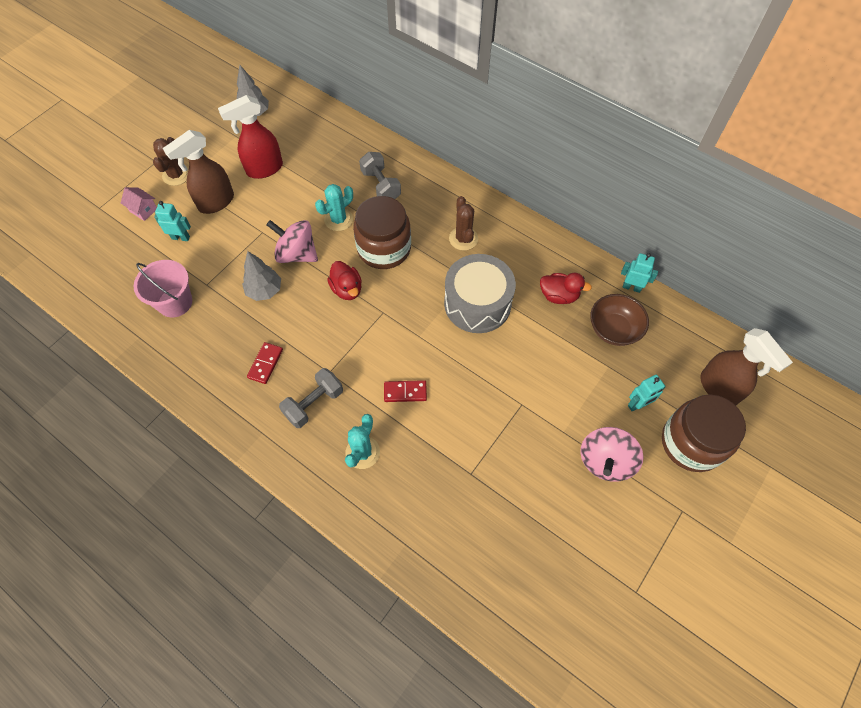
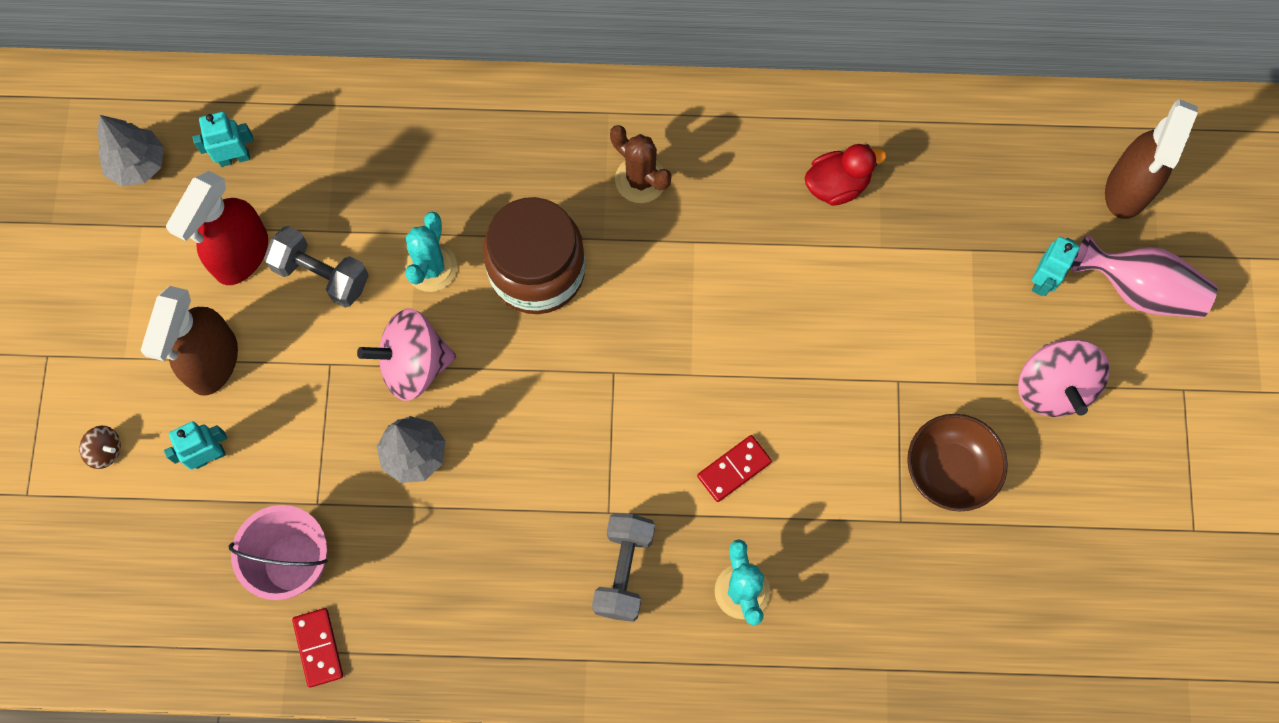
camera: 35 degrees left, 10 degrees up
(143, 210) = (105, 451): pink house -> brown spinning top
(176, 175) = (104, 357): brown cactus -> none
(265, 364) = (508, 562): red domino -> red domino (318, 648)
(347, 289) = (534, 371): red duck -> none
(381, 185) = (450, 168): grey dumbbell -> grey dumbbell (321, 275)
(477, 303) = (735, 271): grey drum -> none
(613, 329) = (943, 189): brown bowl -> brown bowl (950, 470)
(631, 287) = (925, 107): turquoise robot -> turquoise robot (234, 158)
(691, 443) = (1140, 290): brown jar -> pink vase
(718, 389) = (1127, 190): brown spray bottle -> brown spray bottle turned 90 degrees clockwise

